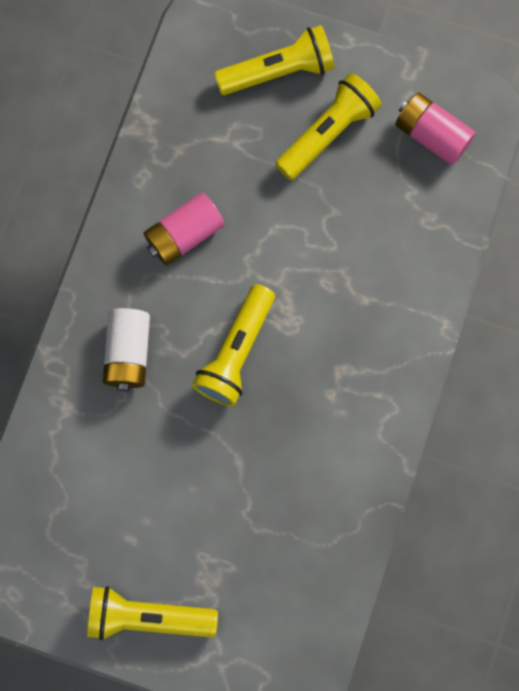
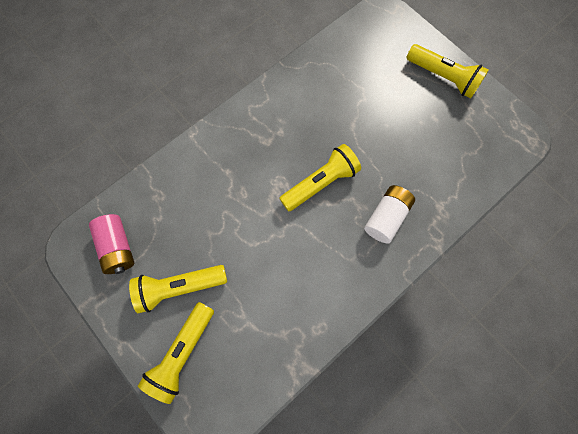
camera: 150 degrees left, 5 degrees down
(184, 235) = (312, 272): pink battery -> none
(278, 71) = (183, 352): yellow flashlight -> yellow flashlight turned 75 degrees counterclockwise

